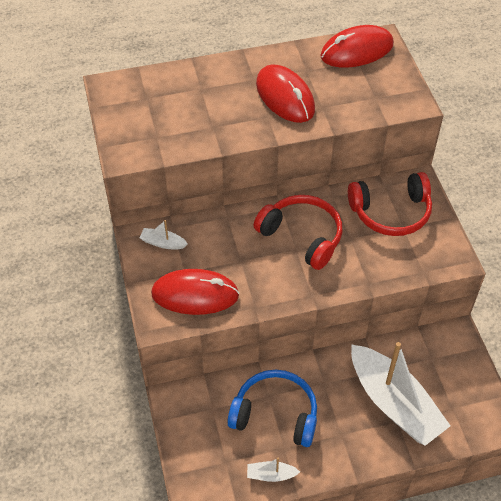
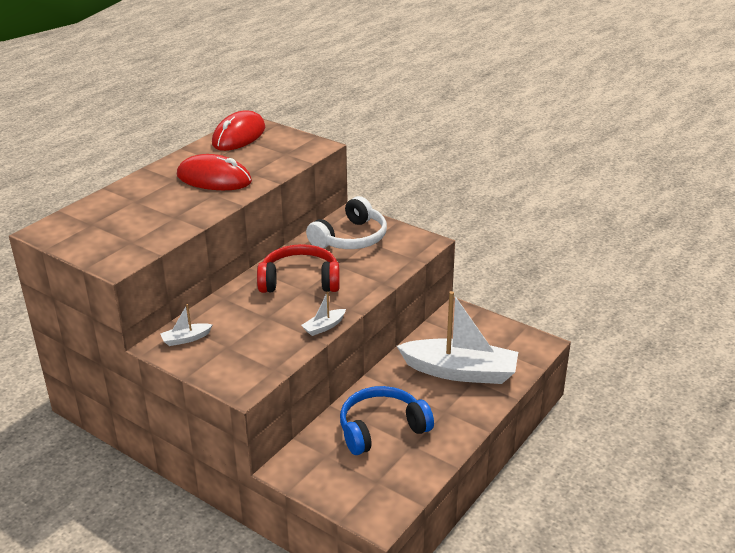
camera: 40 degrees left, 20 degrees down
(195, 294) = (254, 355): red mouse -> none
(271, 475) = (422, 467): white boat -> white boat (324, 327)
(391, 213) = (351, 238): red headphones -> white headphones

